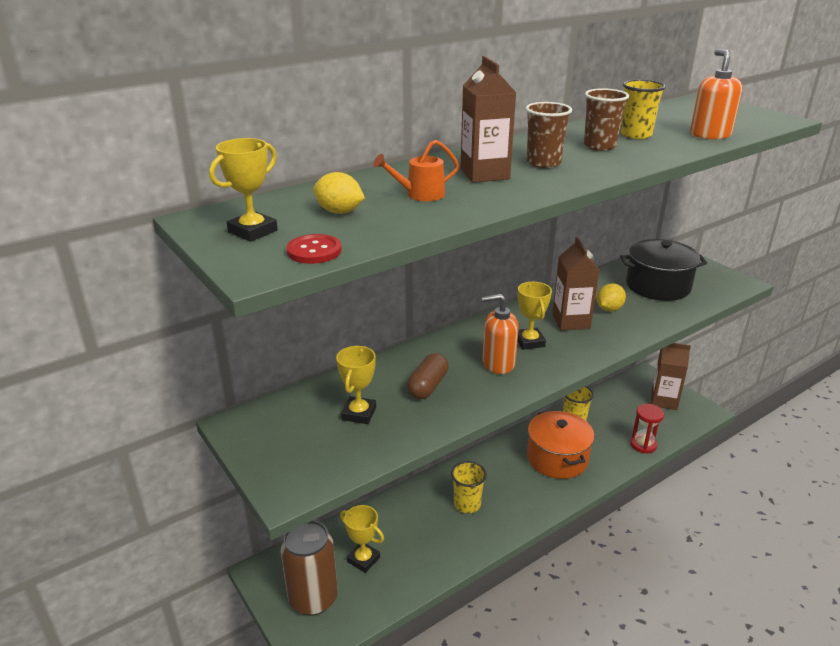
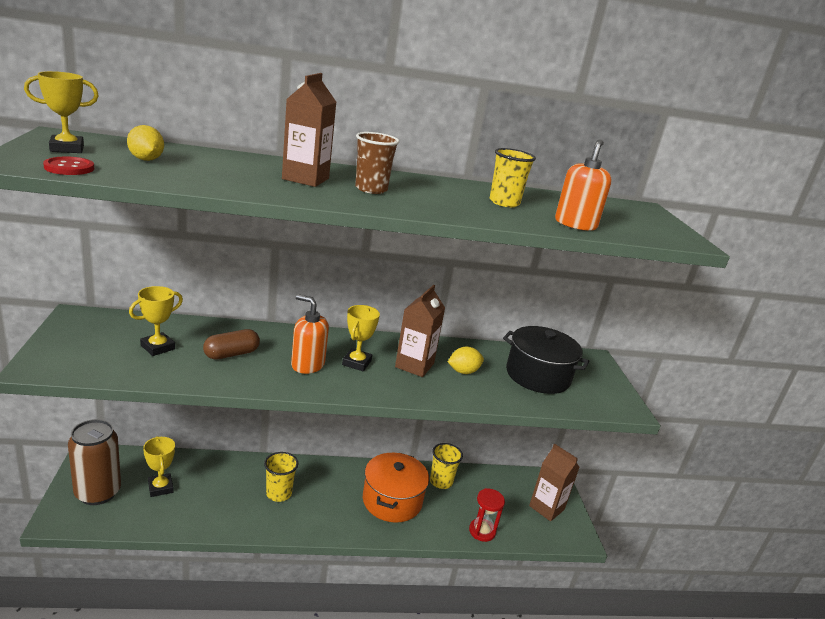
camera: 25 degrees right, 5 degrees down
(419, 195) = (224, 171): orange watering can -> none
(599, 146) = (450, 197): brown cup -> none

